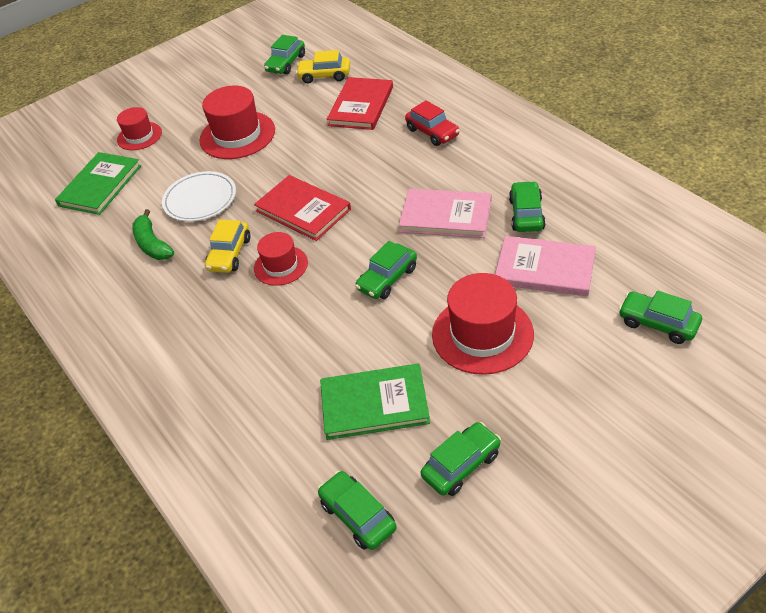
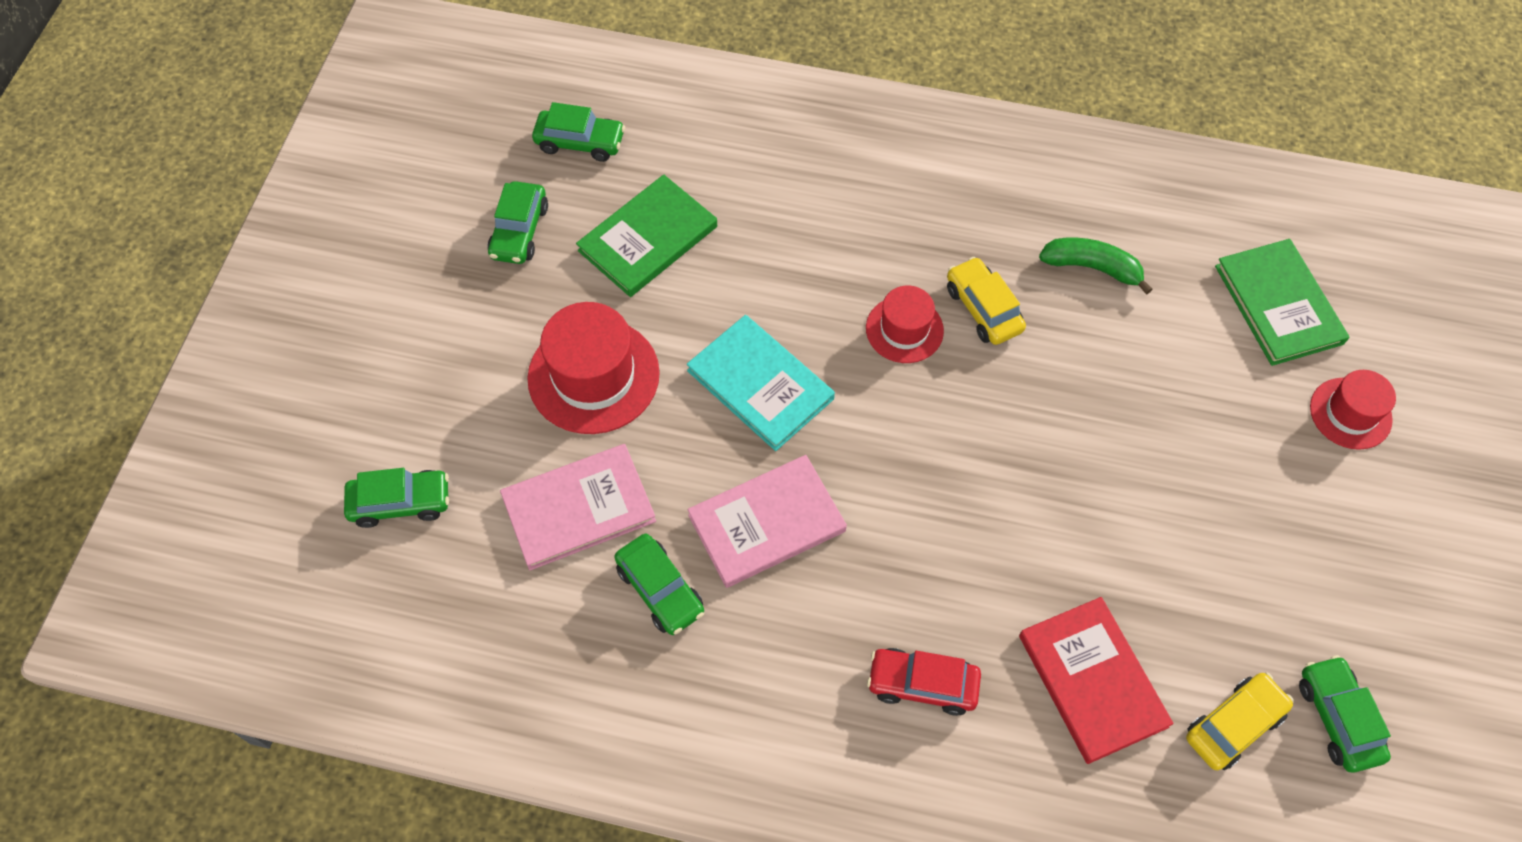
camera: 135 degrees right, 15 degrees up
(200, 199) = (1118, 361): white plate -> none
(237, 135) = (1210, 501): red hat -> none
(303, 210) = (964, 423): red book -> none
(387, 279) = (760, 385): green car -> turquoise book

